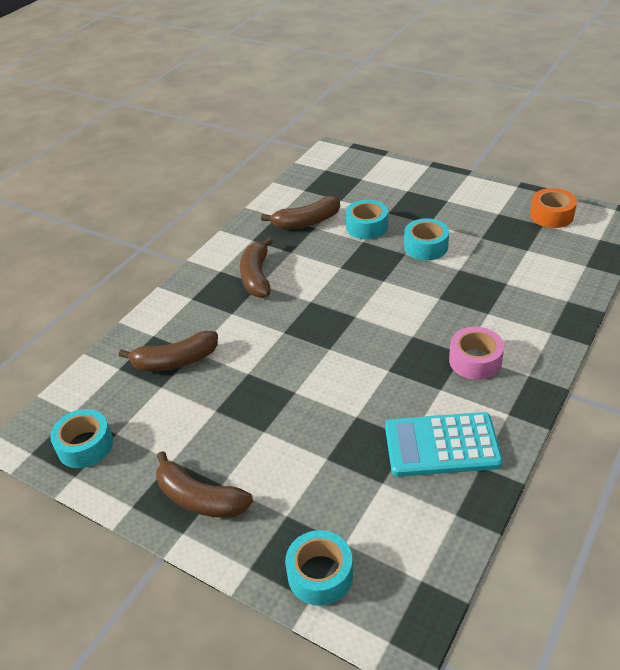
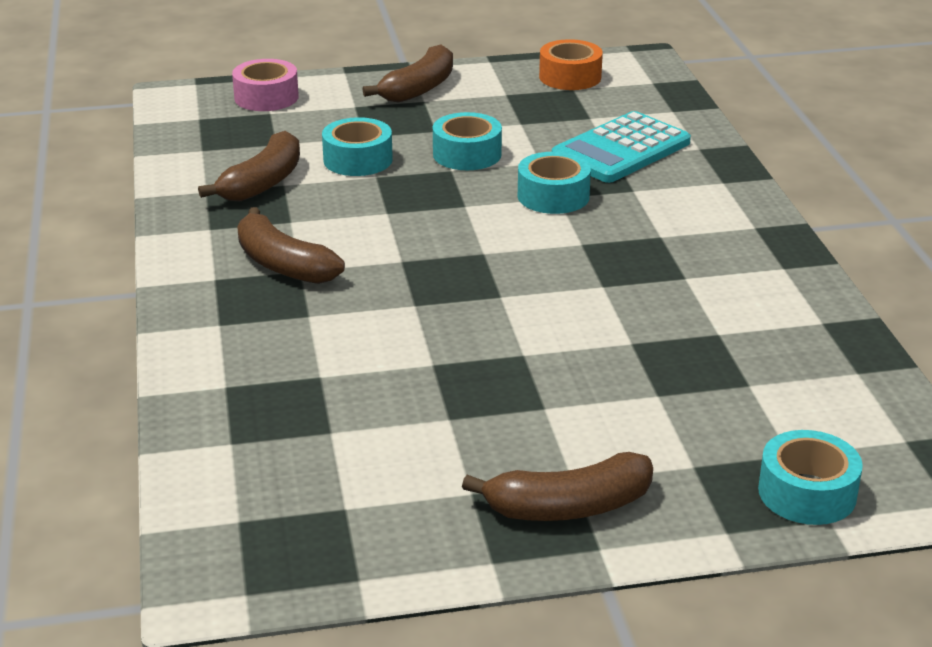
camera: 45 degrees left, 10 degrees down
(85, 445) = (320, 542): turquoise tape -> turquoise tape (553, 196)
(175, 361) = (308, 398): brown banana -> brown banana (419, 88)
(442, 445) = (760, 324): turquoise calculator -> turquoise calculator (621, 150)
(475, 360) = (683, 237): pink tape -> pink tape (266, 97)

